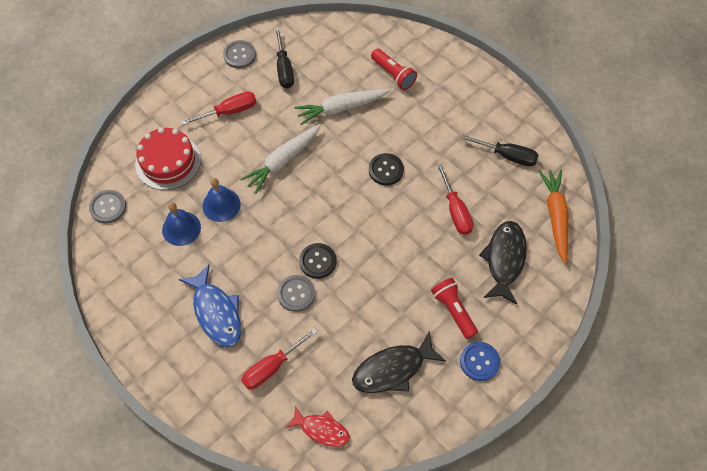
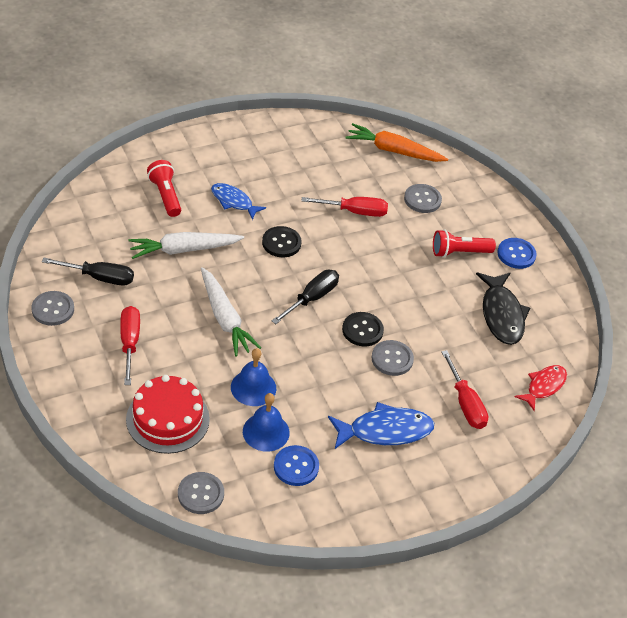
camera: 75 degrees left, 15 degrees down
(155, 260) = (296, 467): none -> blue button
(341, 108) = (183, 250): white carrot -> white carrot turned 75 degrees clockwise
(393, 74) = (165, 195): red flashlight -> red flashlight turned 90 degrees counterclockwise
(414, 121) = (233, 201): none -> blue fish
(504, 259) = (422, 199): black fish -> grey button
(507, 155) = (312, 155): black screwdriver -> black screwdriver (311, 298)

